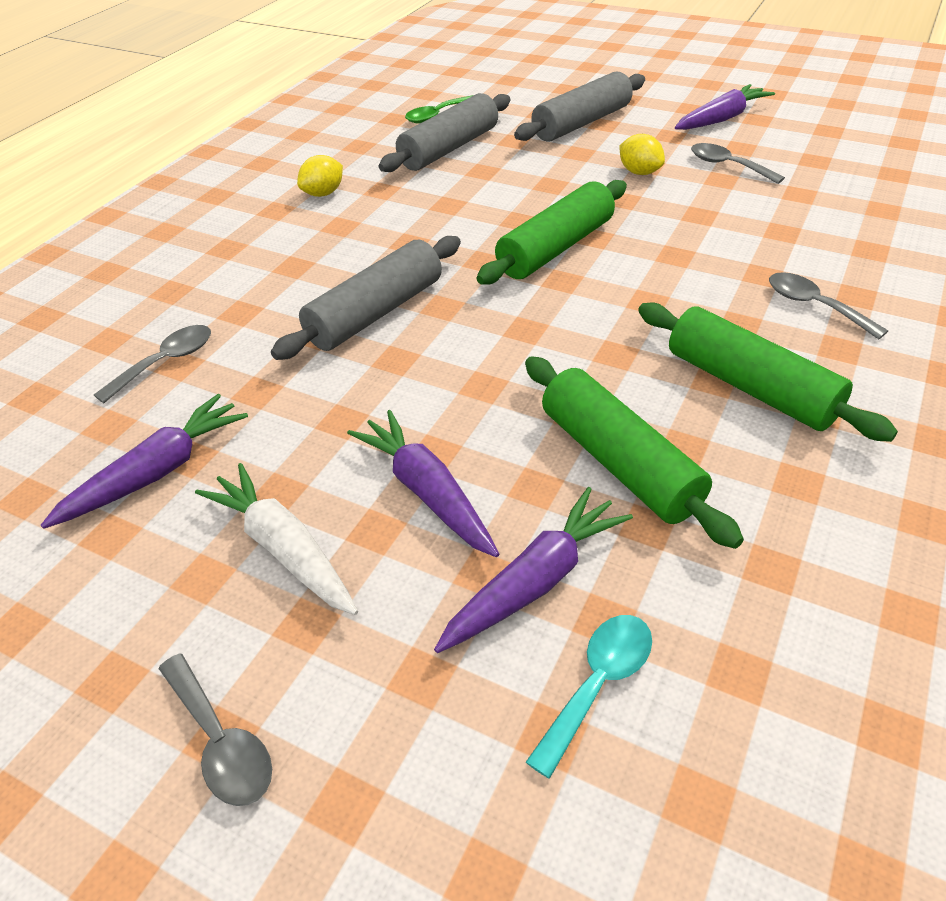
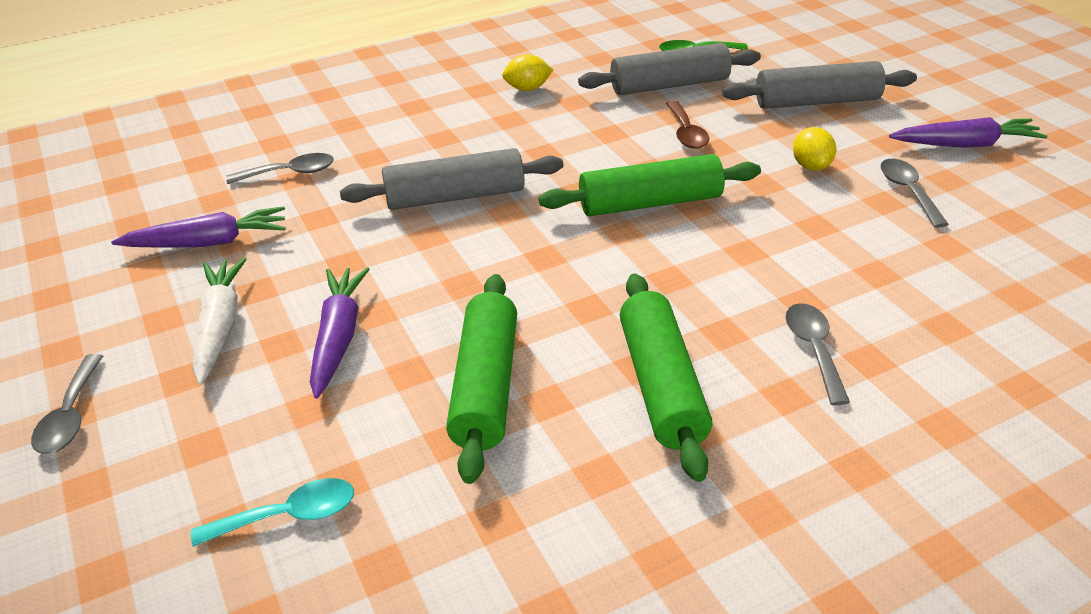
camera: 35 degrees right, 5 degrees down
(512, 181) = (686, 133): none -> brown spoon
(535, 581) = (332, 431): purple carrot -> none

